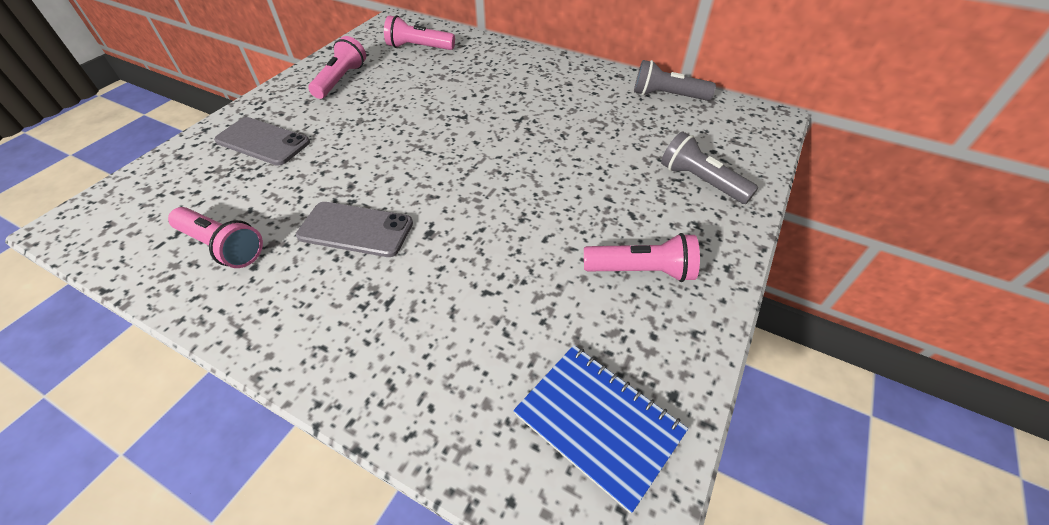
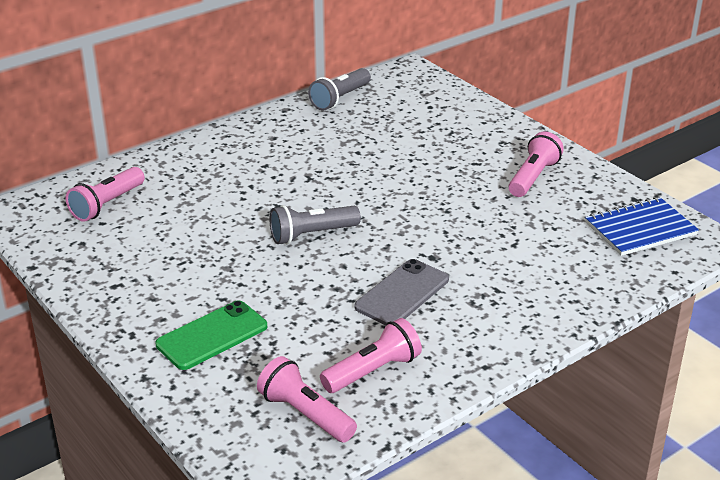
camera: 65 degrees left, 15 degrees down
(263, 141) = (212, 335): grey phone -> green phone
(341, 80) = (128, 268): pink flashlight -> pink flashlight (305, 414)
(701, 181) = (461, 124): grey flashlight -> grey flashlight (312, 235)

